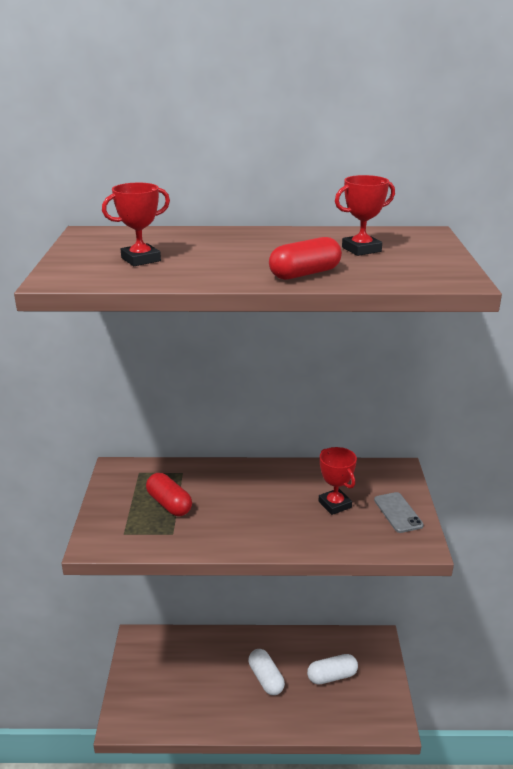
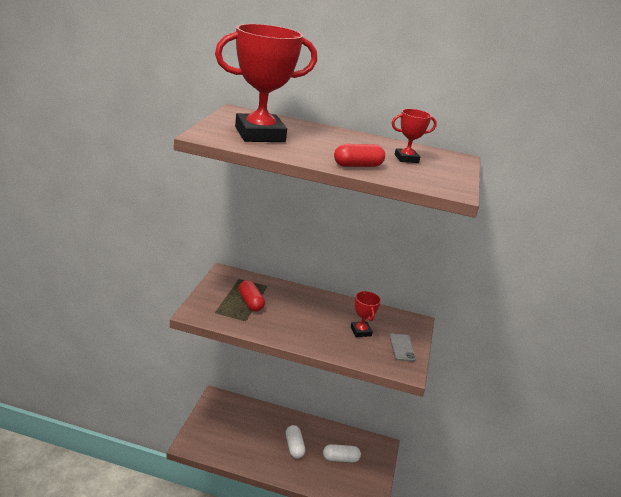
camera: 10 degrees right, 0 degrees up
(141, 259) = (260, 134): red trophy -> red trophy, size x2.15

